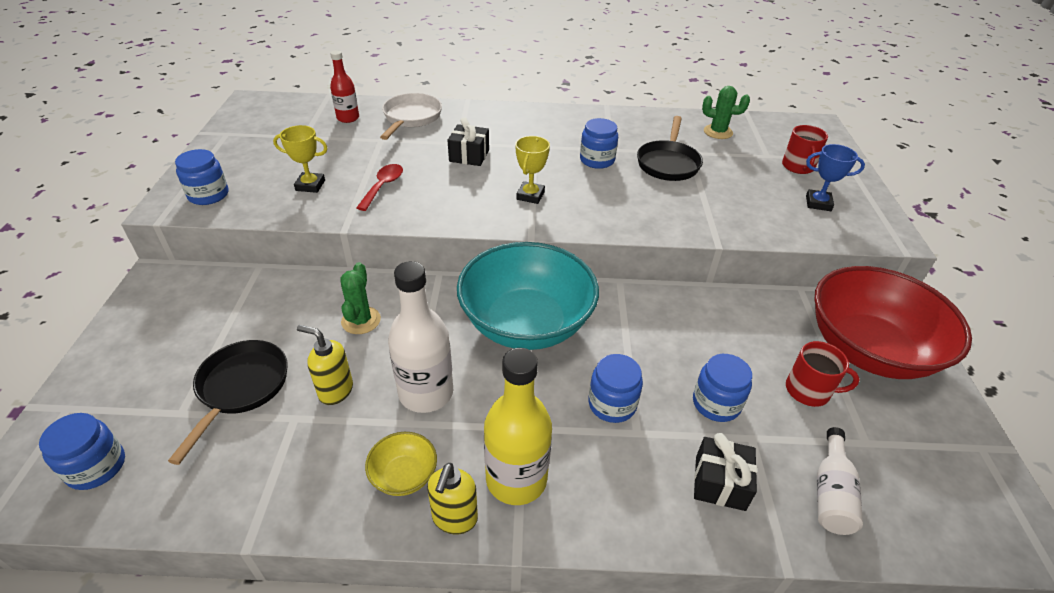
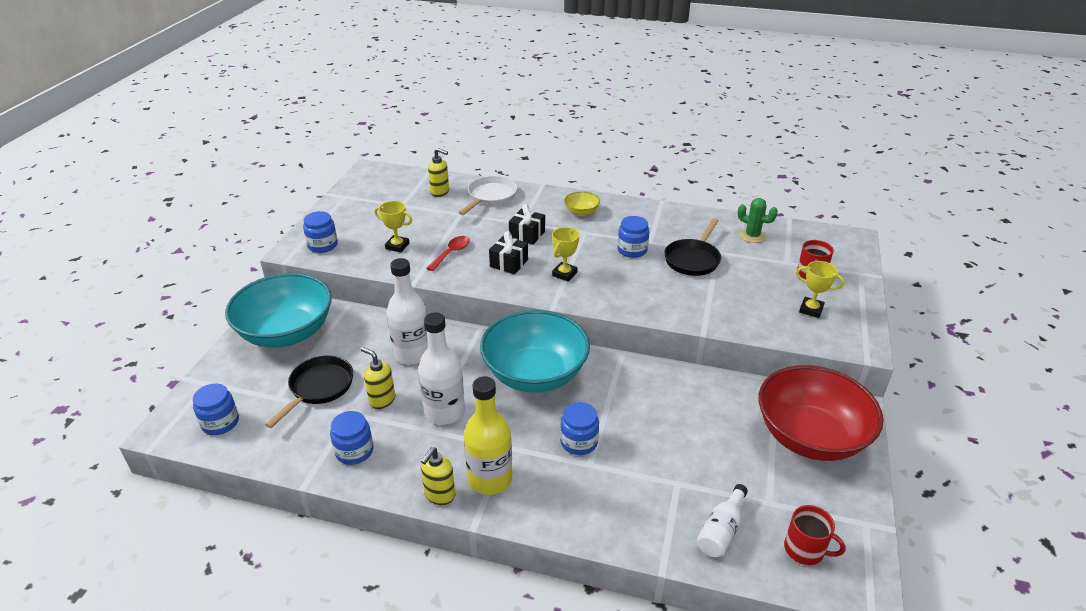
camera: 15 degrees right, 5 degrees down
(178, 316) = (287, 333): none -> turquoise bowl
(348, 118) = (440, 192): red bottle -> yellow soap dispenser
(361, 320) = (412, 354): green cactus -> white bottle
(404, 475) = (414, 462): yellow bowl -> yellow bowl (581, 212)
(716, 403) = (660, 455): blue jar -> blue jar (354, 451)
(720, 483) = (638, 508): black gift -> black gift (509, 263)
(808, 391) = (741, 458): red mug -> red mug (805, 549)
(818, 203) = (811, 310): blue trophy -> yellow trophy

